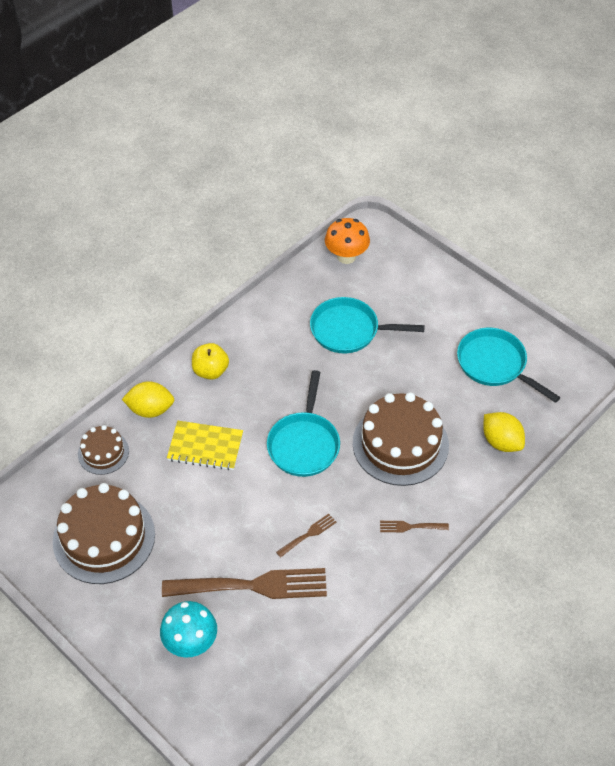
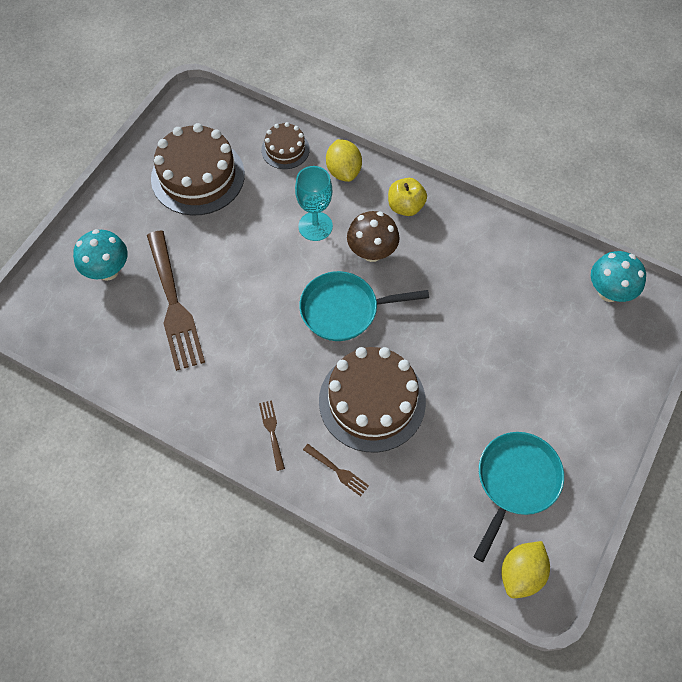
camera: 75 degrees right, 10 degrees up
(205, 447) = (315, 226): yellow notebook -> turquoise goblet
(250, 408) = (372, 252): none -> brown mushroom
(308, 534) = (240, 338): brown fork -> brown fork (337, 471)
(346, 256) = (609, 292): orange mushroom -> turquoise mushroom
(349, 330) = (505, 318): turquoise pan -> none
(501, 442) = (408, 507): yellow lemon -> yellow lemon (521, 573)

